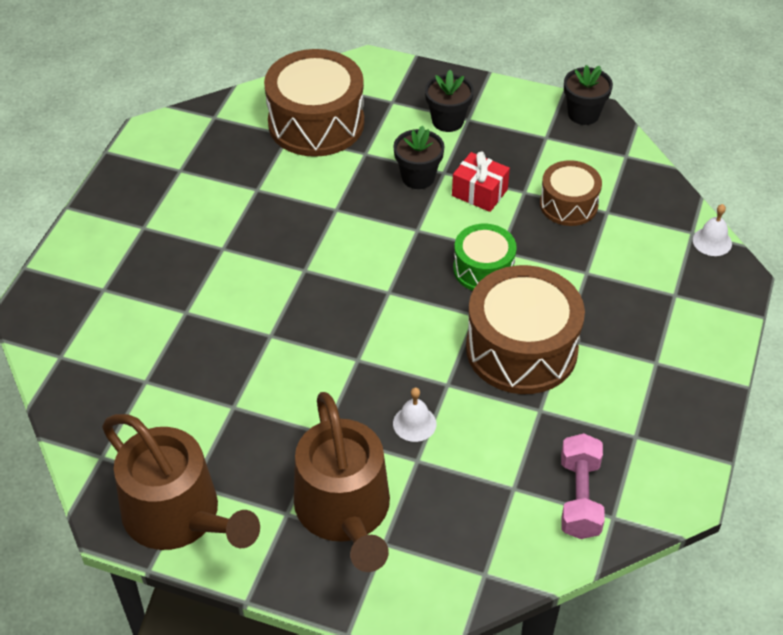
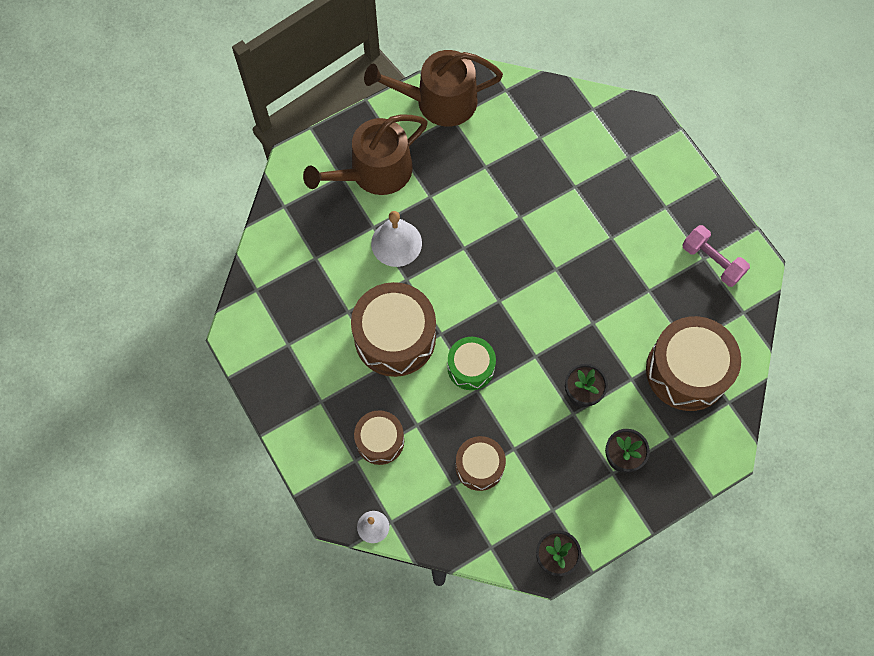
camera: 130 degrees right, 20 degrees up
(345, 511) = (374, 172): brown watering can -> brown watering can turned 60 degrees counterclockwise
(414, 423) = (396, 243): white bell -> white bell, size x1.72
(479, 192) = (536, 420): red gift -> none
(580, 497) = (281, 284): pink dumbbell -> pink dumbbell (712, 261)
(634, 289) = (380, 441): none -> brown drum

